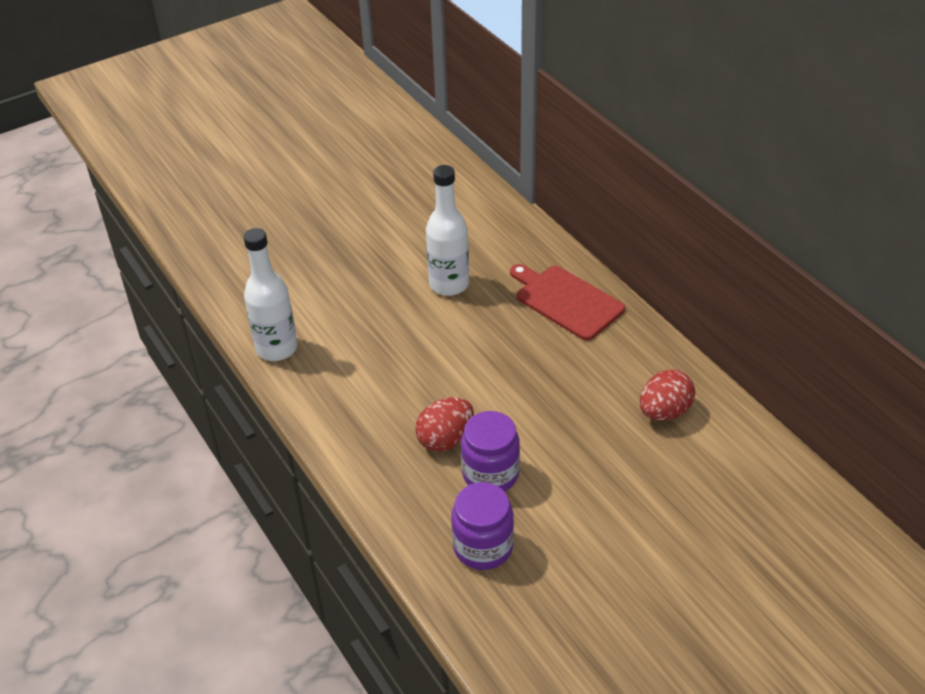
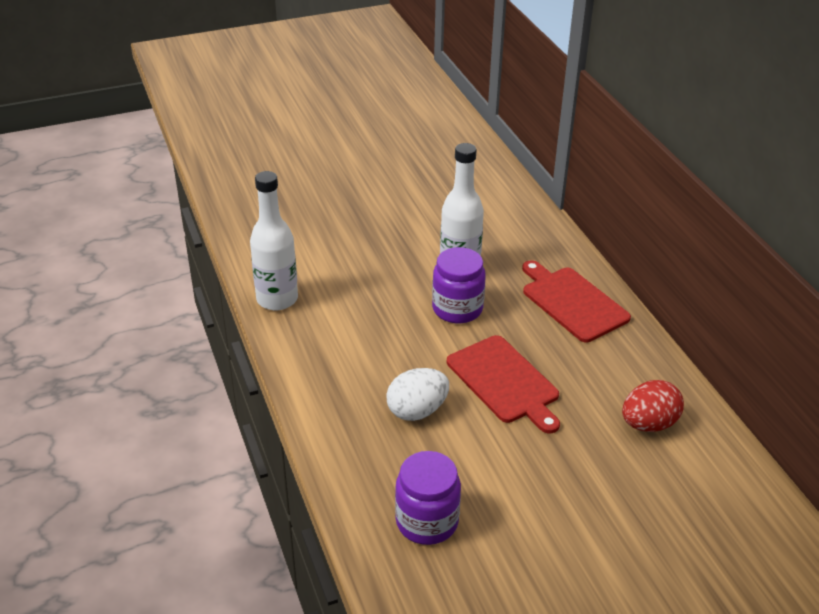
camera: 10 degrees right, 5 degrees down
(445, 439) = (417, 411): red egg -> white egg
(490, 474) = (453, 452): purple jar -> purple jar (457, 309)
(521, 394) = (505, 382): none -> red cutting board

